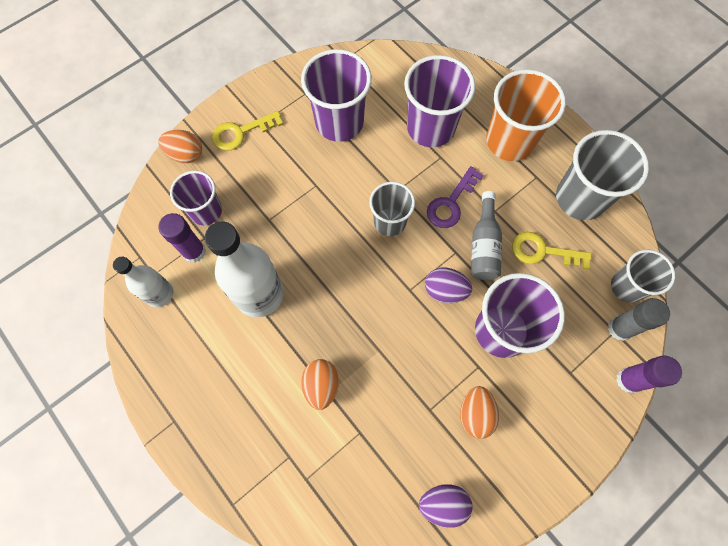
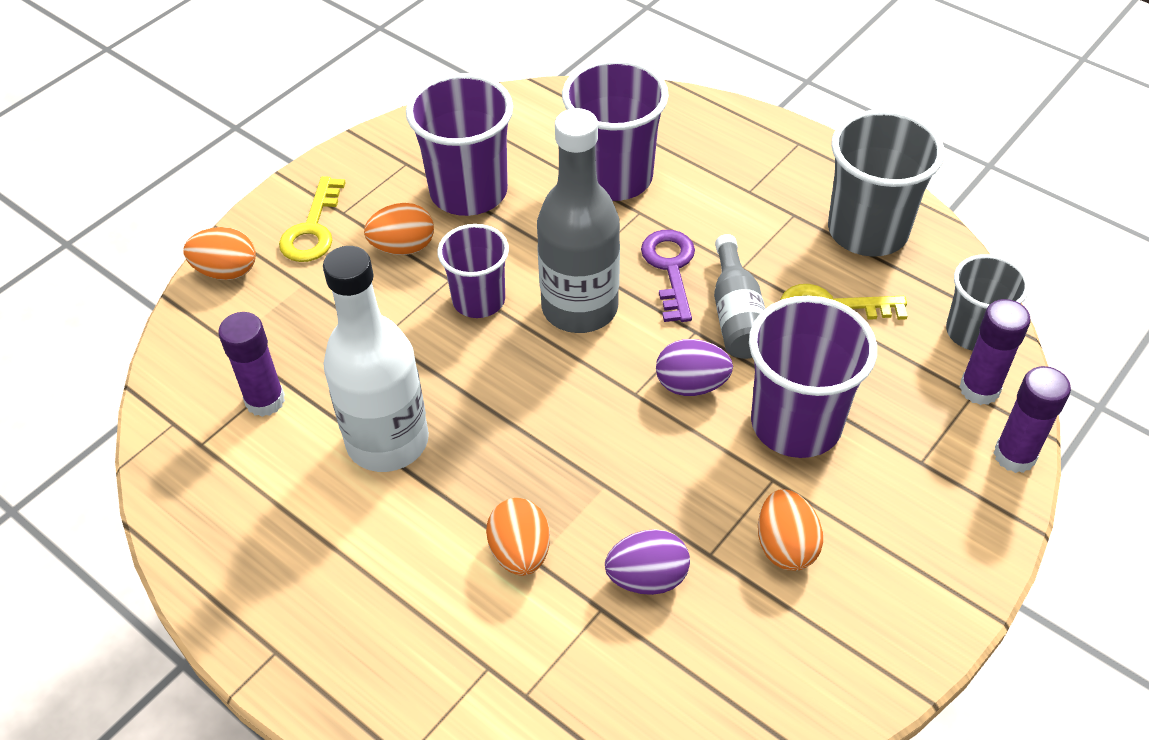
camera: 10 degrees left, 20 degrees down
(159, 294) = (216, 469): white bottle -> none
(206, 211) = (275, 342): purple cup -> purple cup (479, 300)
(241, 132) = (312, 229): yellow key -> yellow key turned 45 degrees counterclockwise
(292, 156) = (403, 247): none -> orange egg
(390, 222) = (579, 308): grey cup -> grey bottle
(443, 503) = (766, 686): purple egg -> purple egg (647, 578)
(451, 203) = (670, 268): purple key -> purple key turned 150 degrees clockwise
(509, 141) = (740, 176): orange cup -> none
(619, 328) = (979, 389): grey glue stick -> purple glue stick

